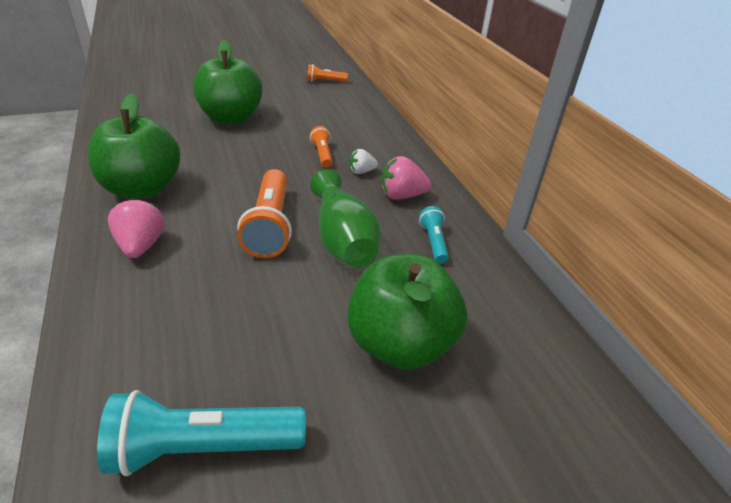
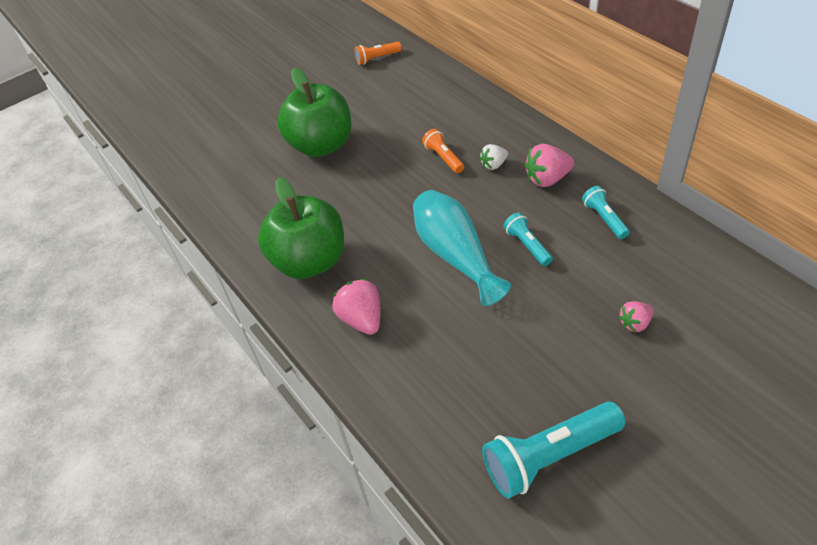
camera: 10 degrees left, 10 degrees up
(270, 225) = (455, 255): orange flashlight -> turquoise vase
(343, 239) = (527, 245): green vase -> turquoise flashlight
(400, 344) = (635, 323): green apple -> pink strawberry

